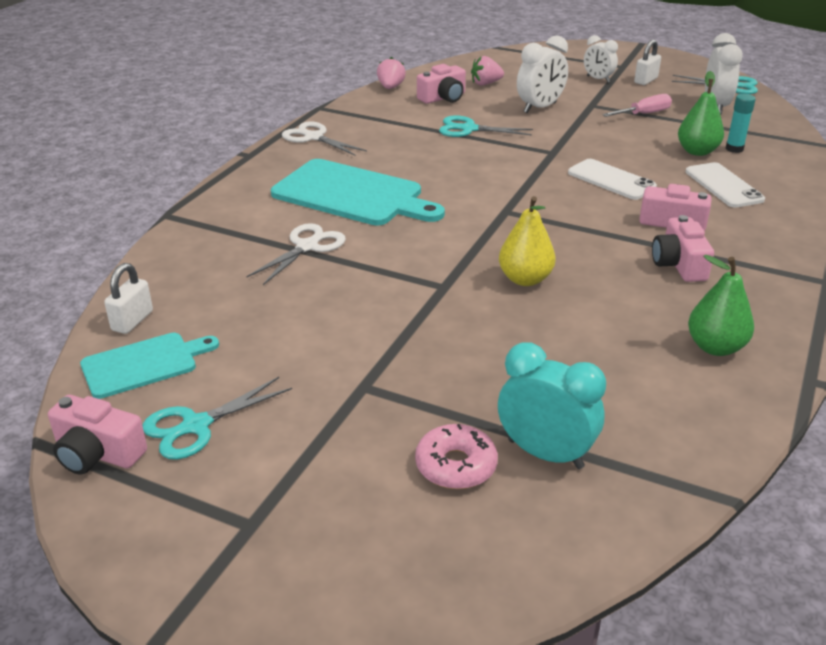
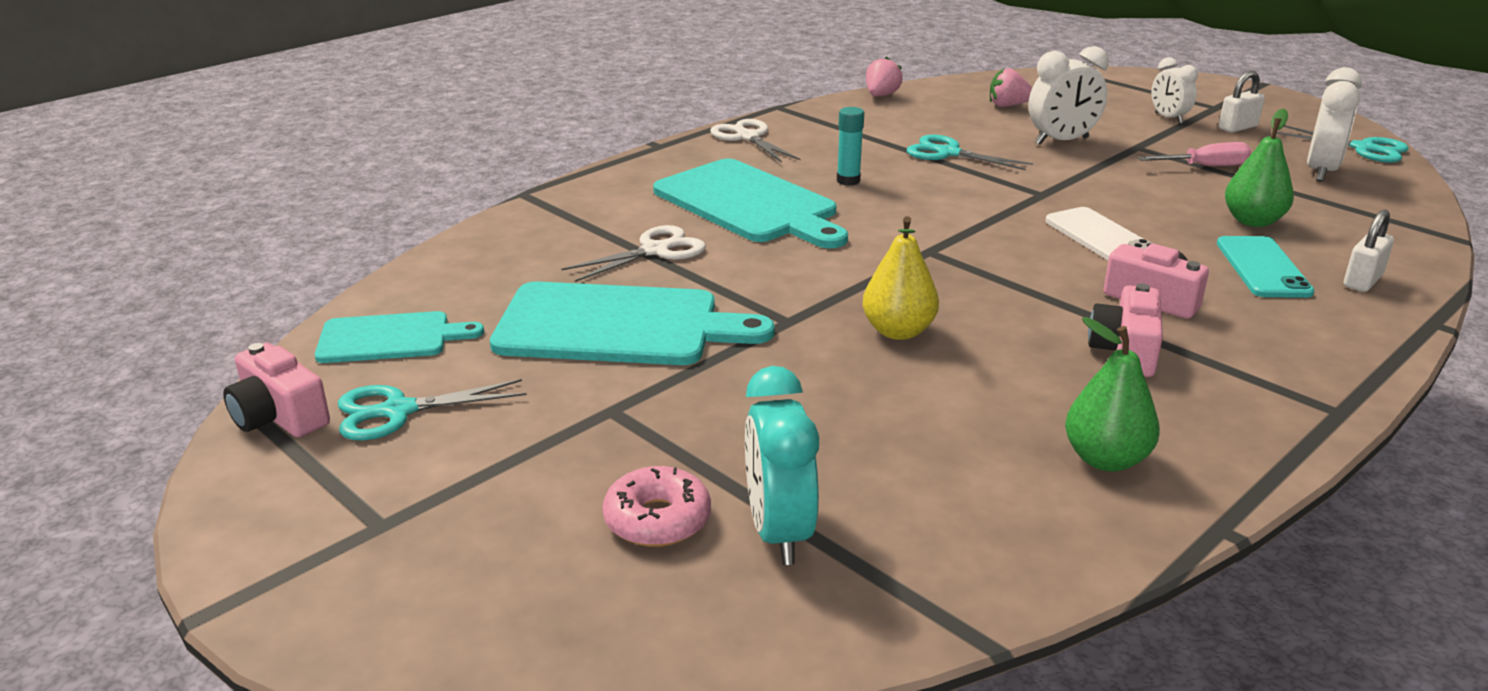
camera: 20 degrees right, 5 degrees down
(132, 321) = (410, 293): white padlock -> white padlock (1362, 281)
(321, 316) = (617, 326): none -> turquoise cutting board
(443, 98) = (940, 115): pink camera -> none
(545, 454) = (779, 532): turquoise clock -> turquoise clock turned 150 degrees counterclockwise
(723, 186) = (1262, 268): white phone -> turquoise phone
(734, 149) = (1312, 226): turquoise glue stick -> turquoise glue stick (848, 181)

